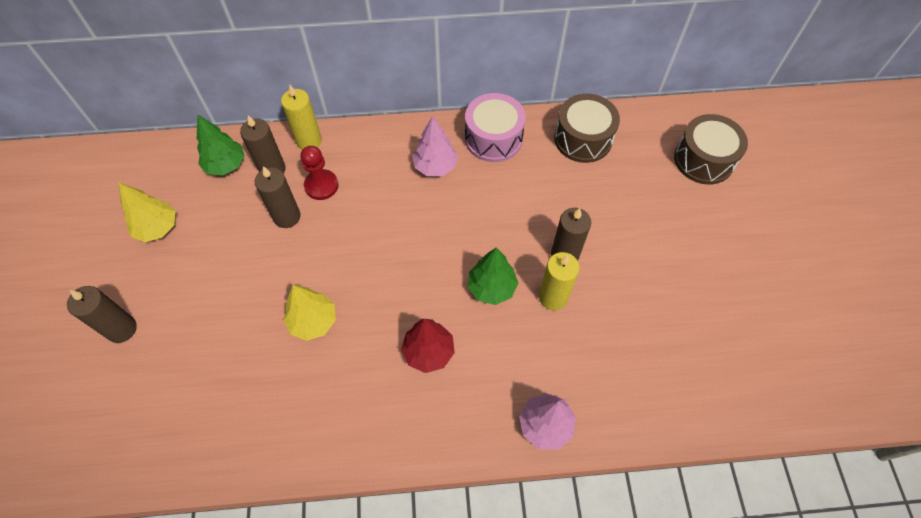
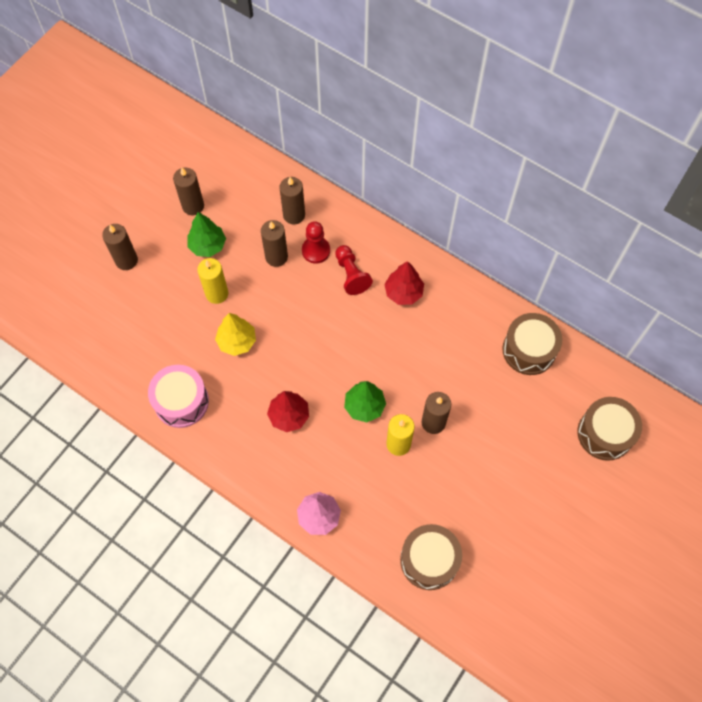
camera: 40 degrees right, 5 degrees up
(157, 228) = (193, 206): yellow tree -> brown candle
(226, 165) = (267, 189): green tree -> green tree (207, 245)
(309, 141) = (334, 210): yellow candle -> yellow candle (217, 293)
(374, 183) = (351, 275): none -> red pawn
(435, 166) = (403, 292): pink tree -> red tree
(493, 138) = (463, 301): pink drum -> pink drum (181, 401)
(679, 379) = (429, 560): none -> brown drum

